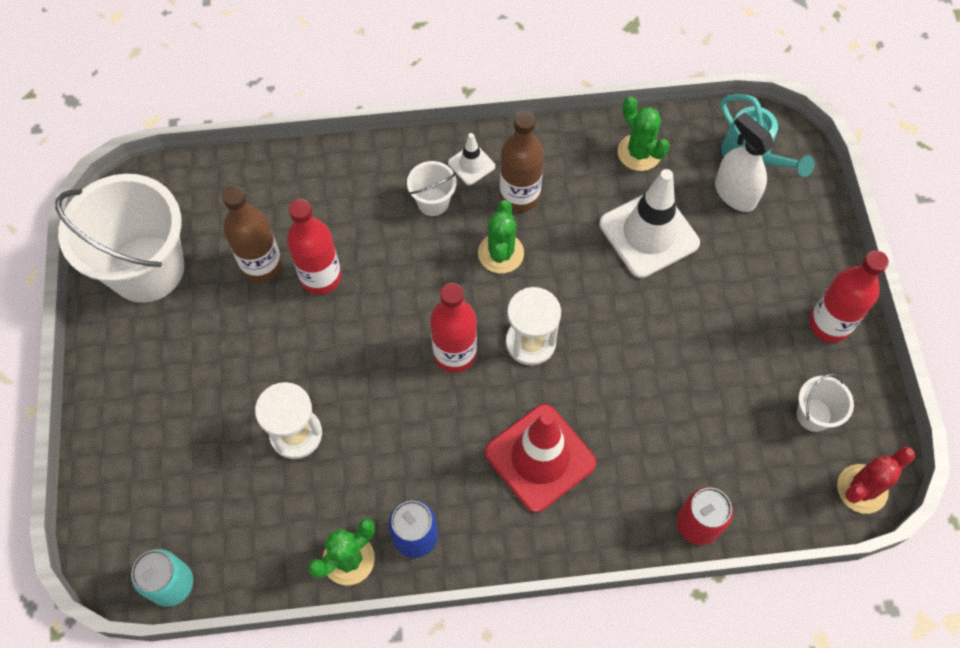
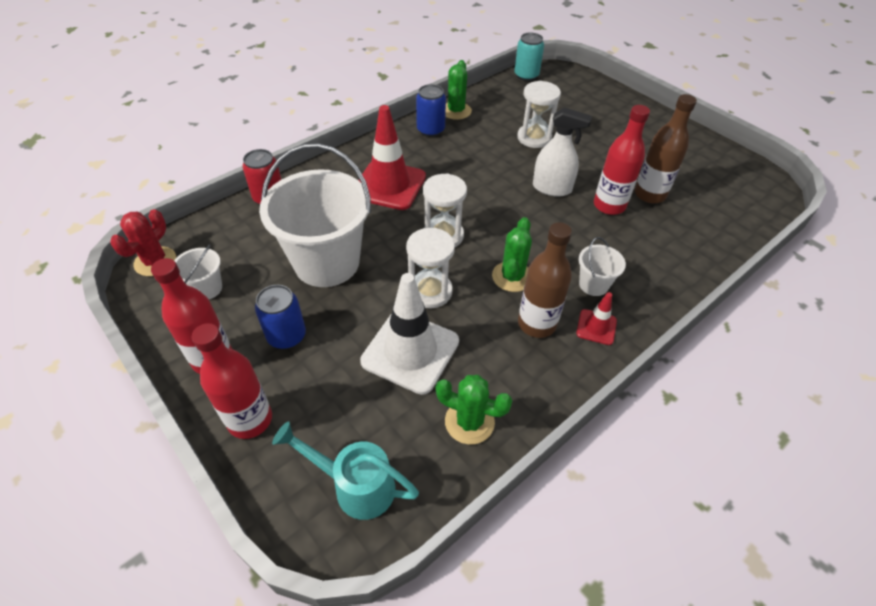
camera: 145 degrees right, 15 degrees down
(147, 269) = (705, 163): white bucket -> white bucket (327, 262)
(455, 354) = (486, 208): red bottle -> red bottle (250, 420)
(471, 164) = (596, 327): white traffic cone -> red traffic cone
(501, 253) = (512, 277): green cactus -> green cactus turned 45 degrees clockwise
(591, 282) = (430, 291): none -> white hourglass
(735, 194) = (352, 433): white spray bottle -> white spray bottle (552, 188)
(752, 311) = (286, 336): none -> blue can

